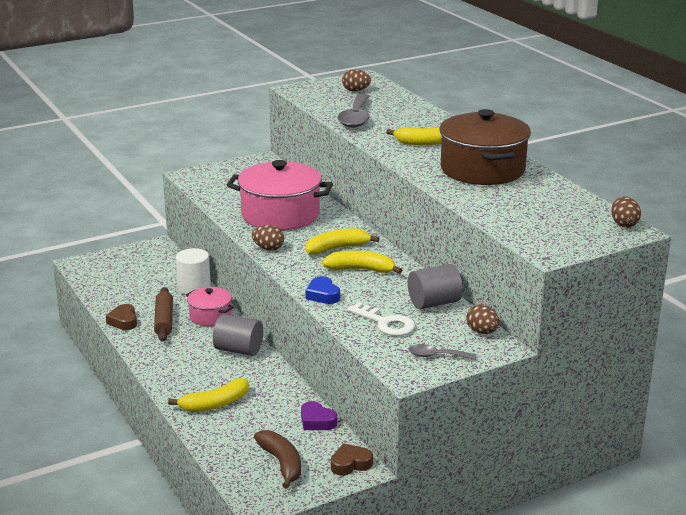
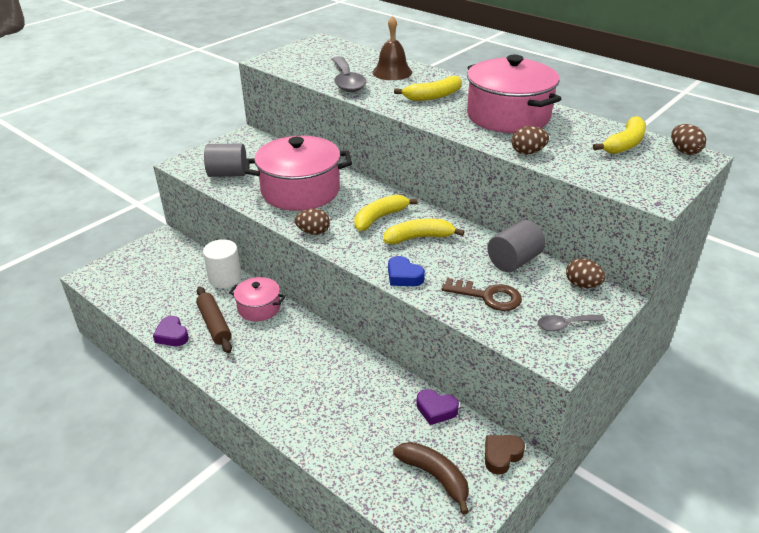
camera: 20 degrees left, 10 degrees up
(123, 321) = (172, 335): brown heart -> purple heart
(215, 404) = (323, 417): yellow banana -> yellow banana (624, 144)
(238, 350) = (309, 341): grey cylinder -> grey cylinder (228, 174)
(356, 90) = (324, 54): brown egg -> brown egg (528, 152)
(386, 323) = (488, 296): white key -> brown key
(407, 116) = (392, 72): none -> brown bell
(482, 169) = (508, 116): brown pot -> pink pot

